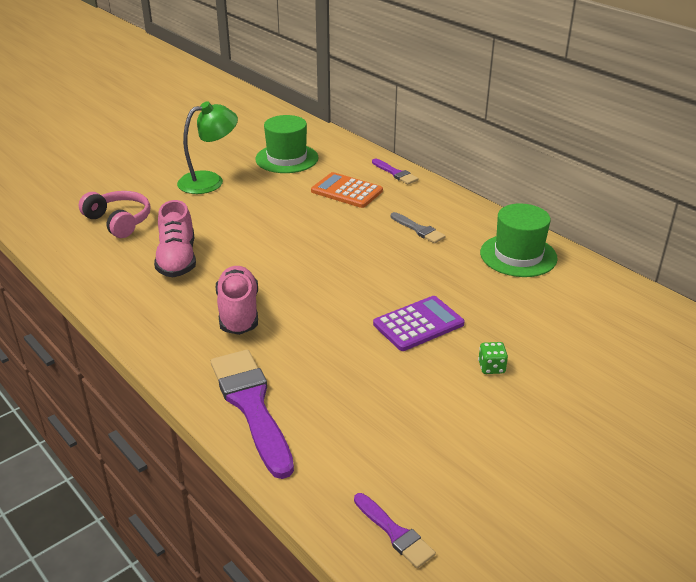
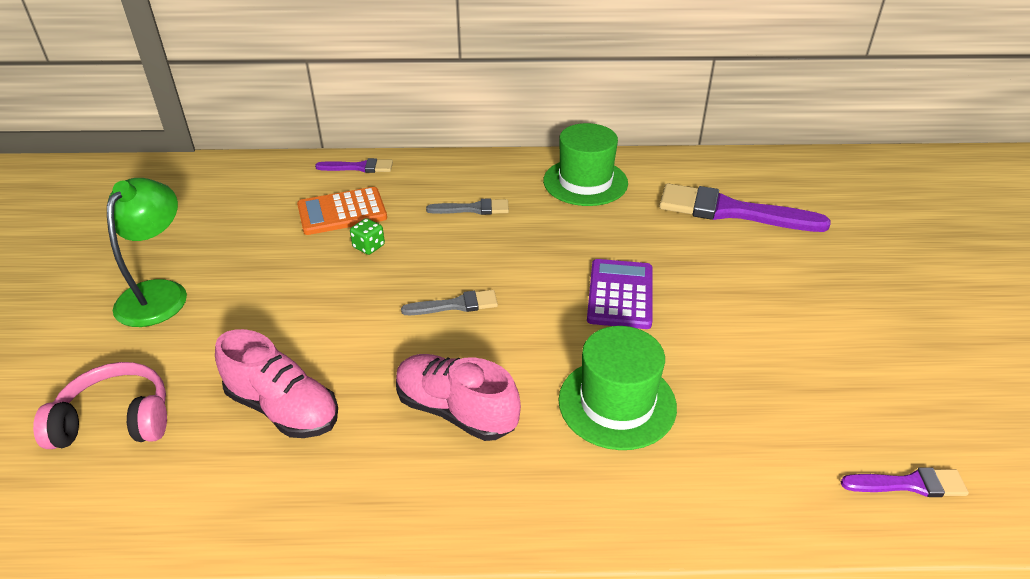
camera: 50 degrees left, 5 degrees up
(251, 406) = (634, 490): purple brush -> purple brush (731, 211)
(287, 158) = (214, 214): green hat -> green hat (617, 403)
(322, 269) = (456, 305): none -> grey brush
(491, 367) = (726, 289): green dice -> green dice (369, 246)

